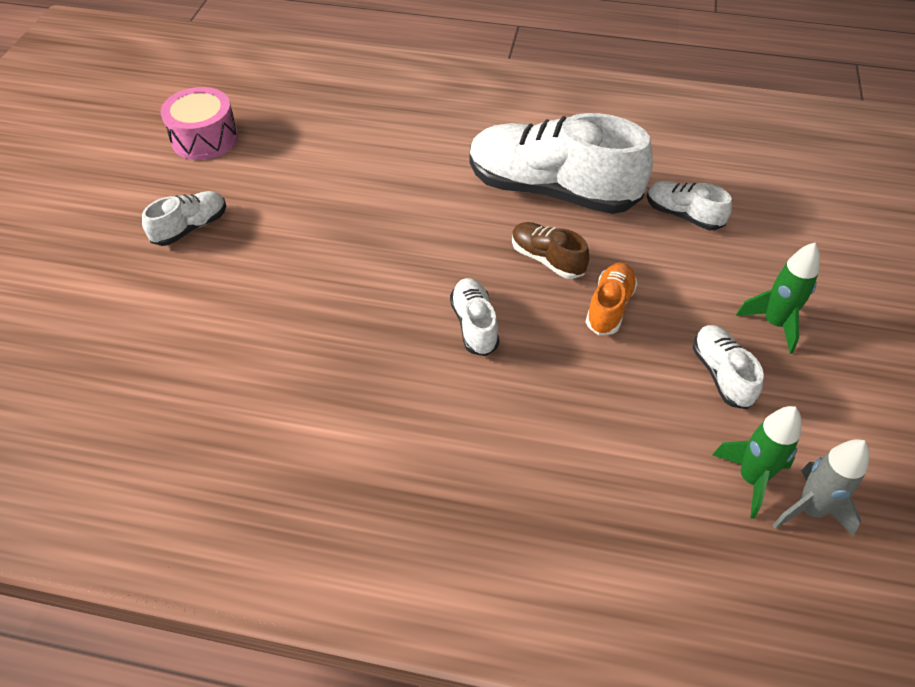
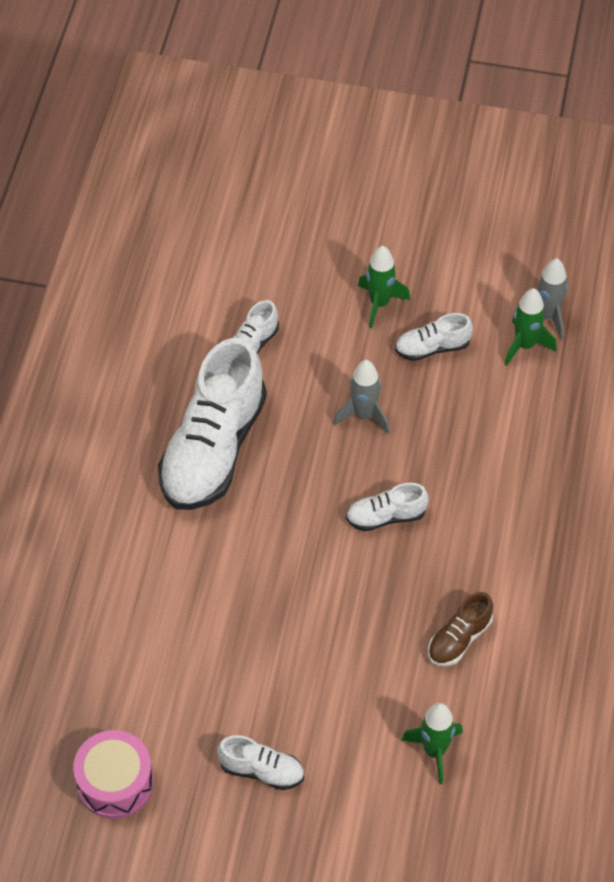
camera: 90 degrees left, 5 degrees up
(175, 362) = (434, 751): none -> green rocket
(190, 227) = (261, 770): white shoe -> white shoe turned 150 degrees clockwise
(547, 259) = (307, 458): brown shoe -> brown shoe (459, 639)
(609, 307) = (364, 415): orange shoe -> grey rocket

